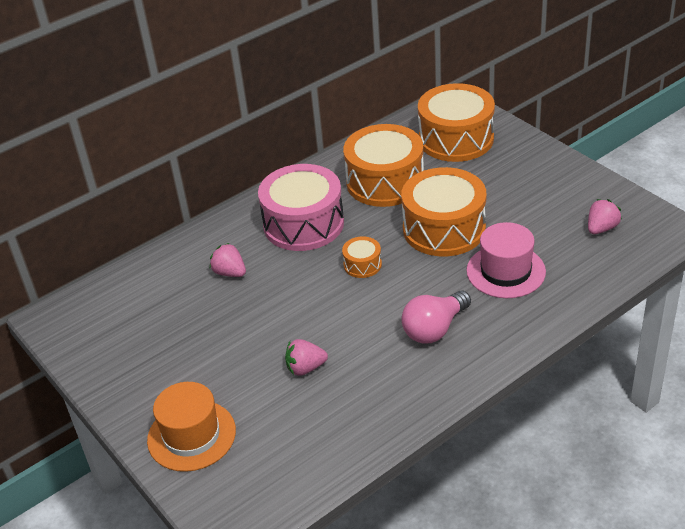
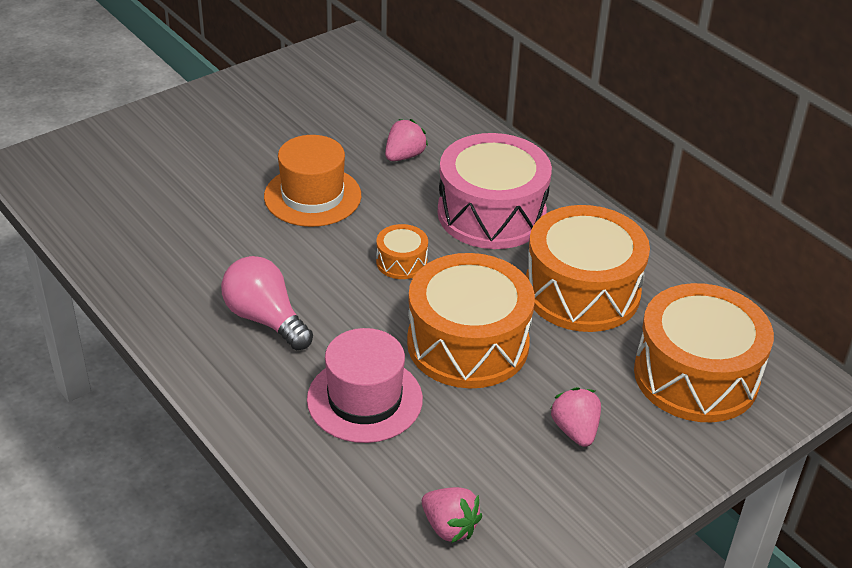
camera: 85 degrees right, 0 degrees up
(191, 435) = (157, 136): orange hat -> orange hat (312, 196)
(305, 368) = (228, 211): pink strawberry -> pink strawberry (575, 430)

